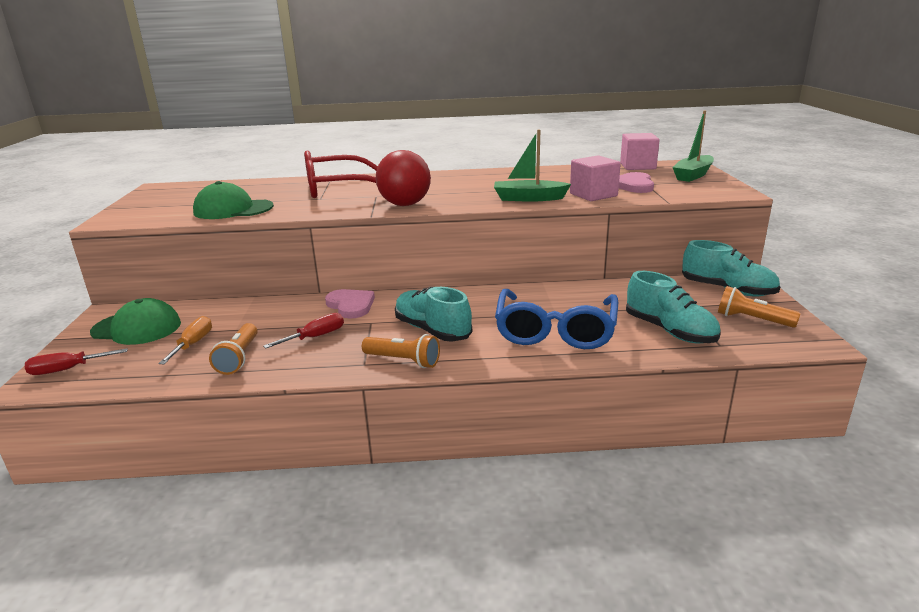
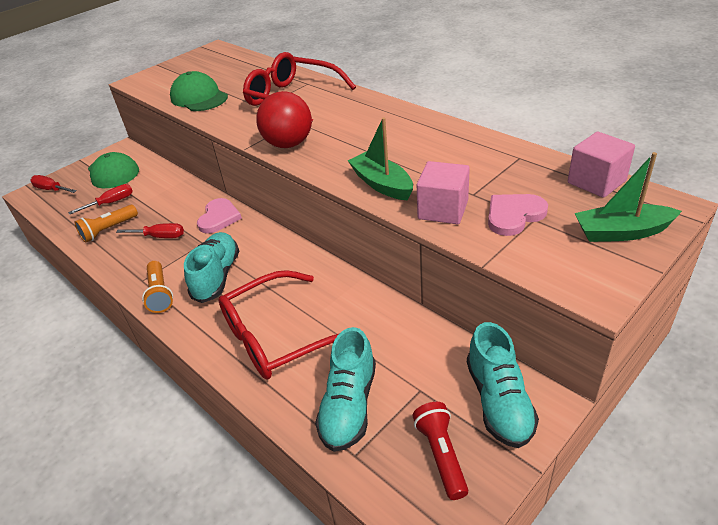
camera: 50 degrees right, 15 degrees up
(193, 344) = (111, 203): orange screwdriver -> red screwdriver
(555, 330) = (279, 336): blue glasses -> red glasses
(752, 320) = (441, 455): orange flashlight -> red flashlight

